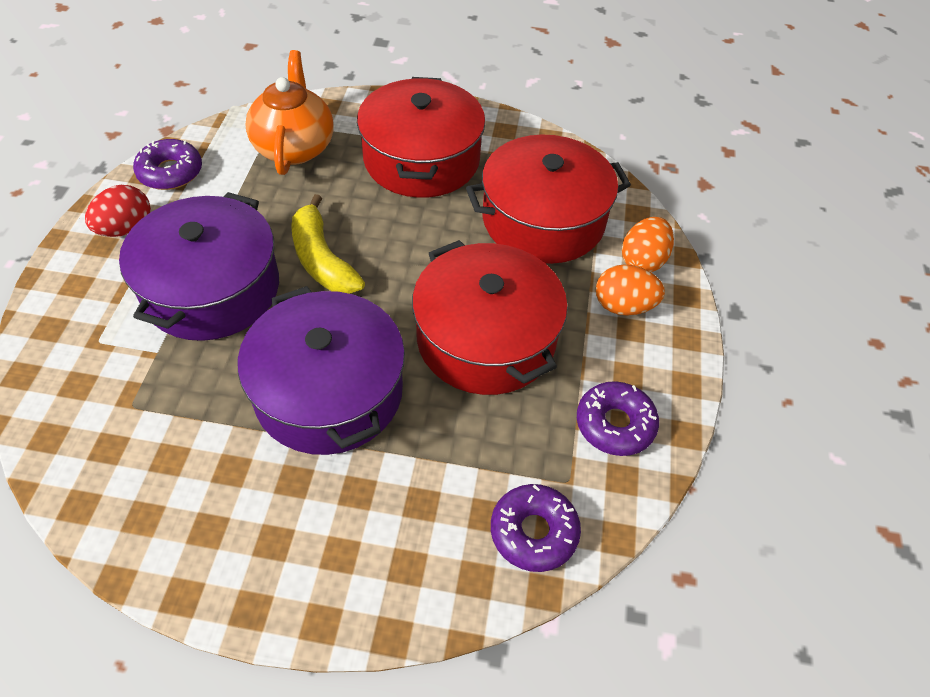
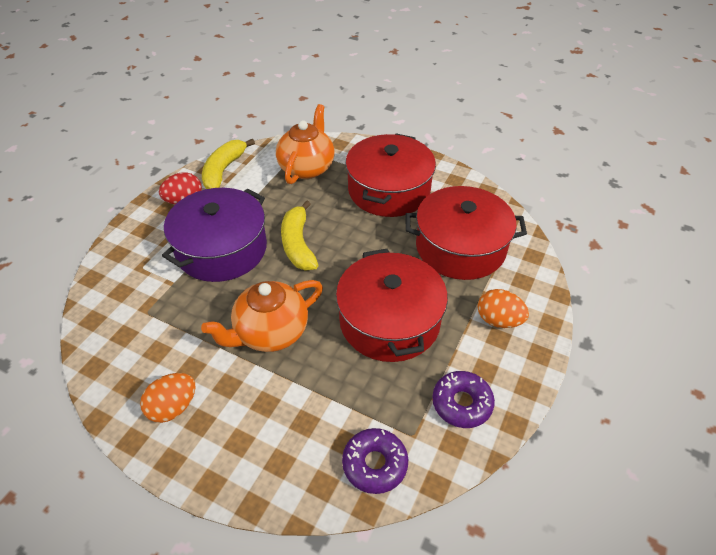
camera: 20 degrees right, 5 degrees down
(170, 172) = (223, 170): purple donut -> yellow banana
(328, 392) = (270, 332): purple pot -> orange teapot
(643, 261) = (525, 291): orange egg -> orange egg (173, 407)

